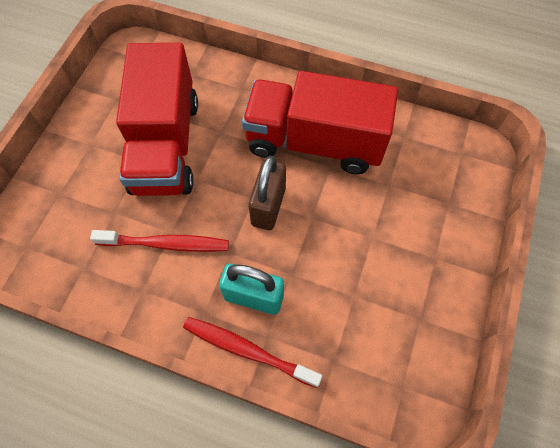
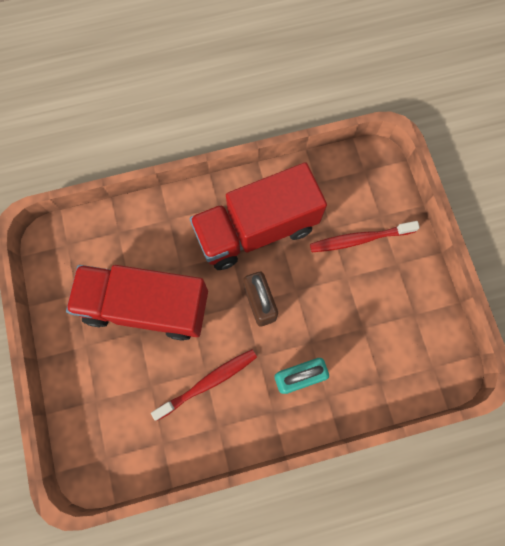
camera: 35 degrees left, 10 degrees up
(166, 145) = (146, 306): red truck -> red truck turned 135 degrees clockwise
(247, 350) = (321, 416): red toothbrush -> red toothbrush (360, 239)

